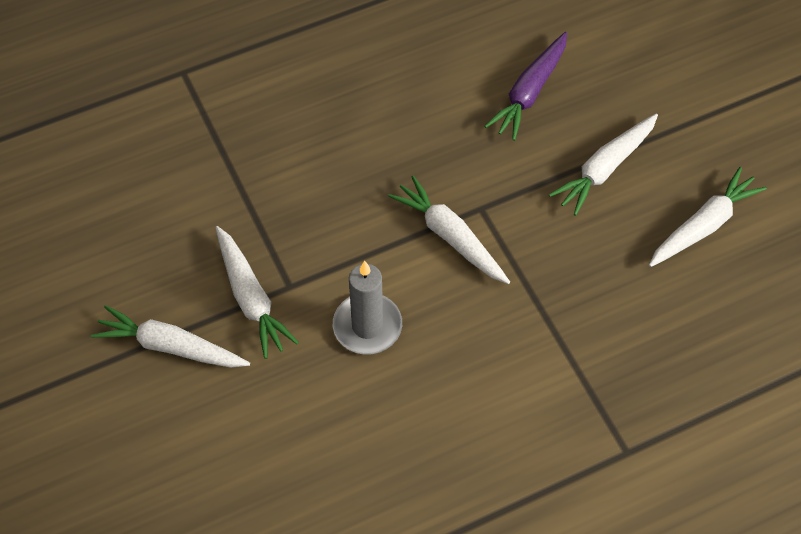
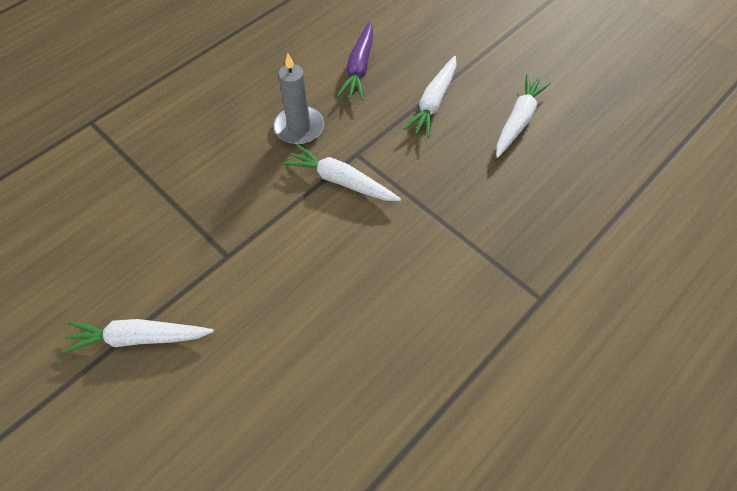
camera: 20 degrees left, 0 degrees up
(251, 298) = (197, 275): white carrot -> none
(367, 326) = (301, 267): grey candle -> grey candle (299, 127)

